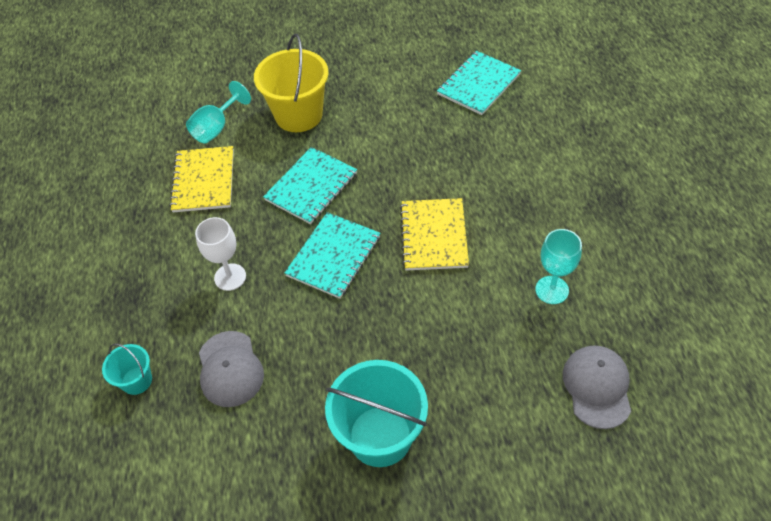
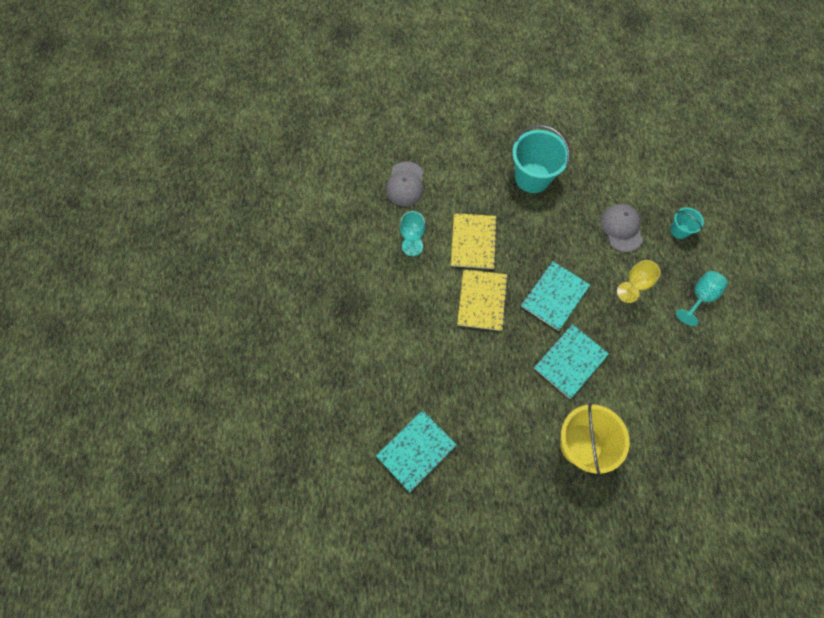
camera: 175 degrees left, 15 degrees up
(203, 181) = (658, 384): yellow notebook -> yellow notebook (473, 242)
(216, 128) = (654, 443): turquoise goblet -> turquoise goblet (700, 297)
(230, 277) = (627, 292): white goblet -> yellow goblet

